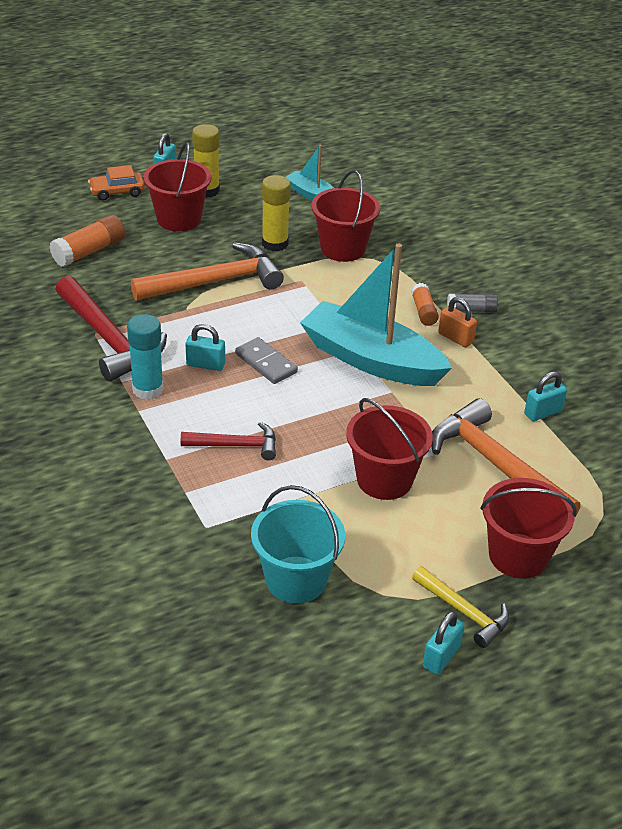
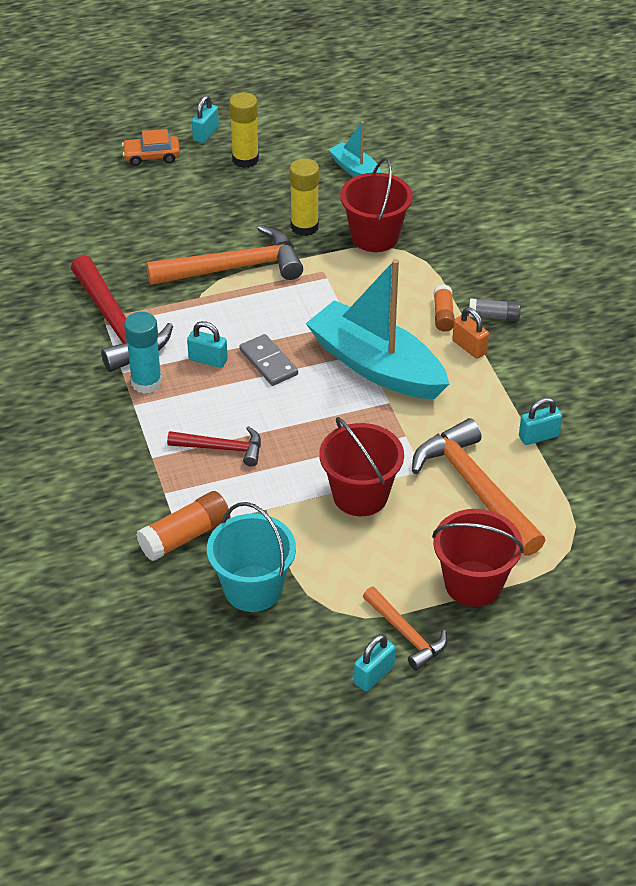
camera: 10 degrees right, 5 degrees up
(89, 251) = (112, 225): orange glue stick -> orange glue stick (185, 536)
(179, 219) = (210, 192): red bucket -> none
(464, 612) = (406, 634): yellow hammer -> orange hammer

